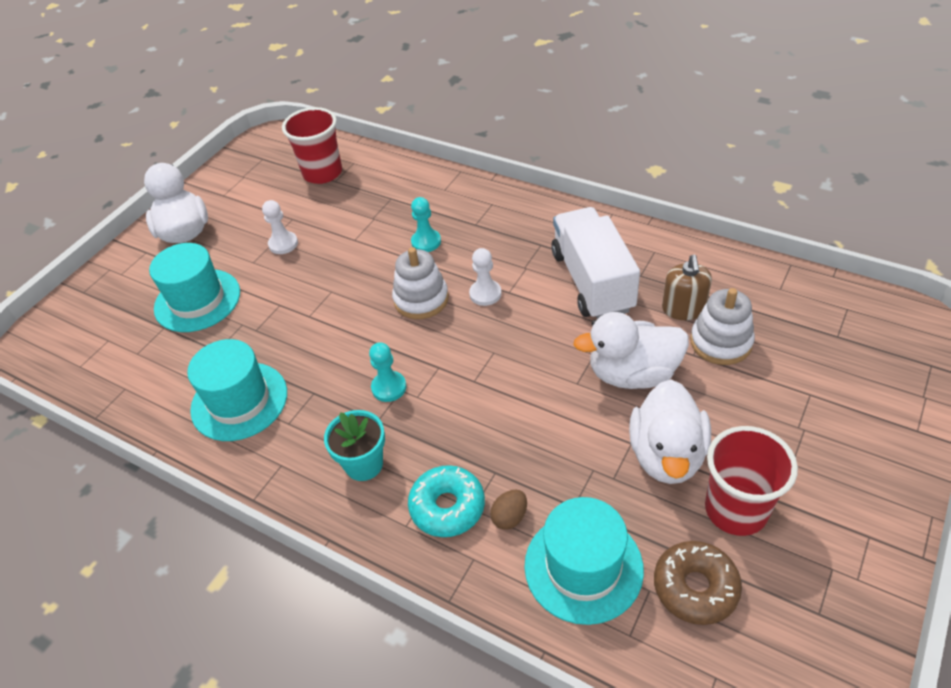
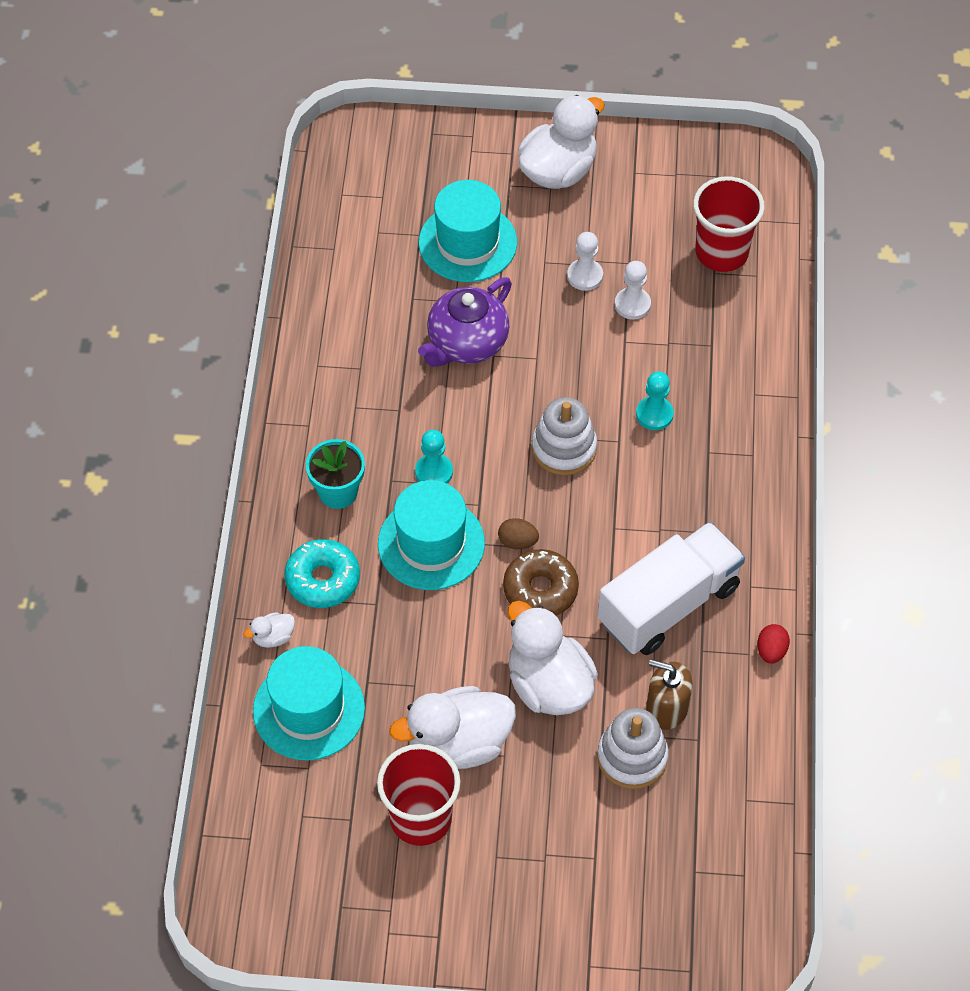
camera: 60 degrees right, 10 degrees up
(239, 401) = (361, 352): turquoise hat -> turquoise hat (431, 543)
(285, 329) = (466, 343): none -> purple teapot
(485, 294) = (600, 506): white pawn -> white pawn (632, 304)
(488, 572) = (273, 637): none -> white duck
(510, 517) = (333, 634): brown egg -> brown egg (517, 542)
(657, 239) = (771, 651): none -> red egg
(683, 309) = (666, 708): brown soap dispenser -> brown soap dispenser turned 45 degrees clockwise
(695, 587) = (325, 803): brown donut -> brown donut (540, 590)

